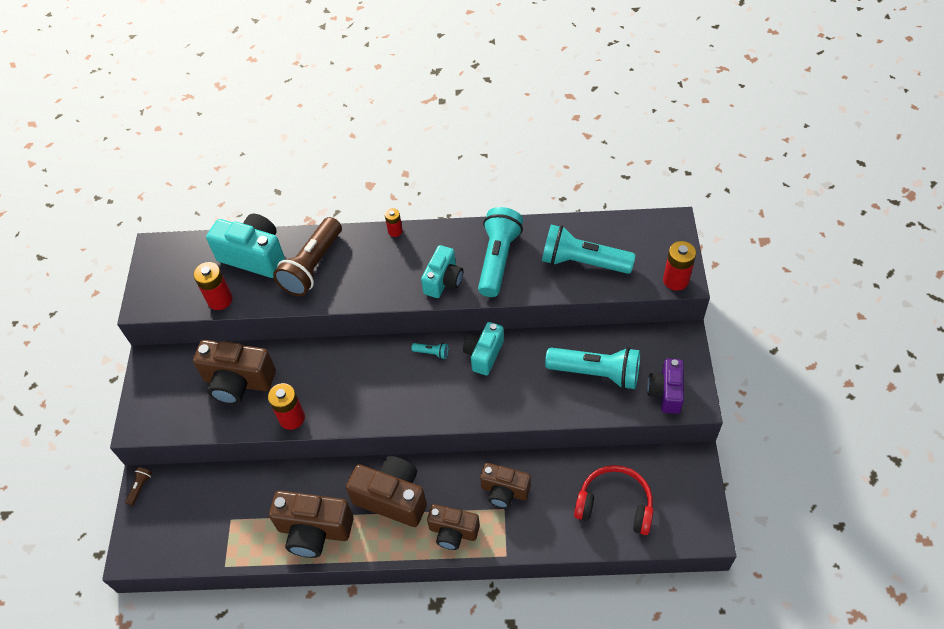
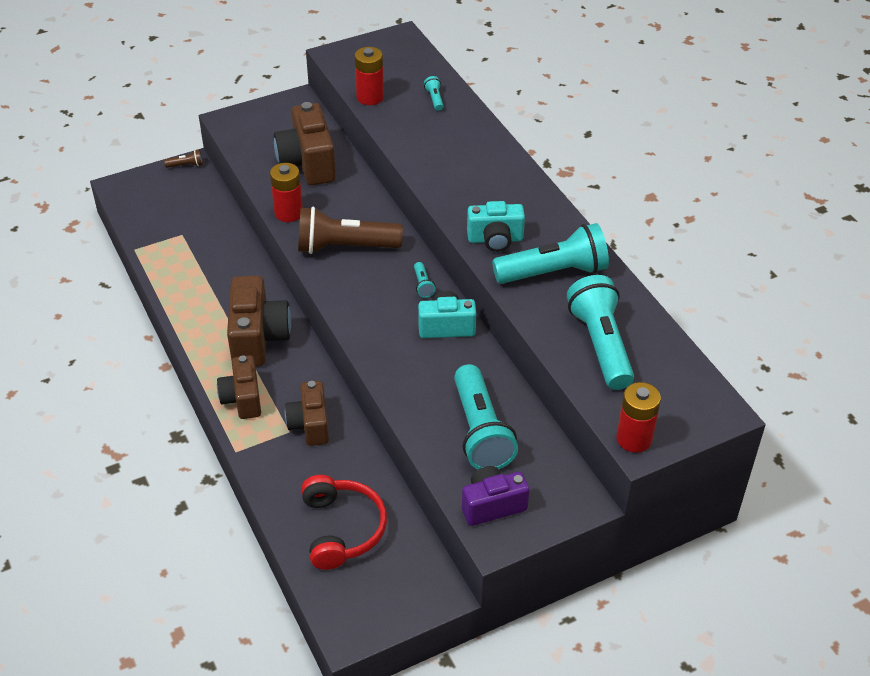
camera: 60 degrees right, 10 degrees down
(254, 256) = (434, 99): turquoise camera -> turquoise flashlight
(312, 266) = (449, 141): brown flashlight -> brown flashlight (345, 247)
(314, 531) = (196, 295): brown camera -> none
(395, 231) = (534, 182): red battery -> none

